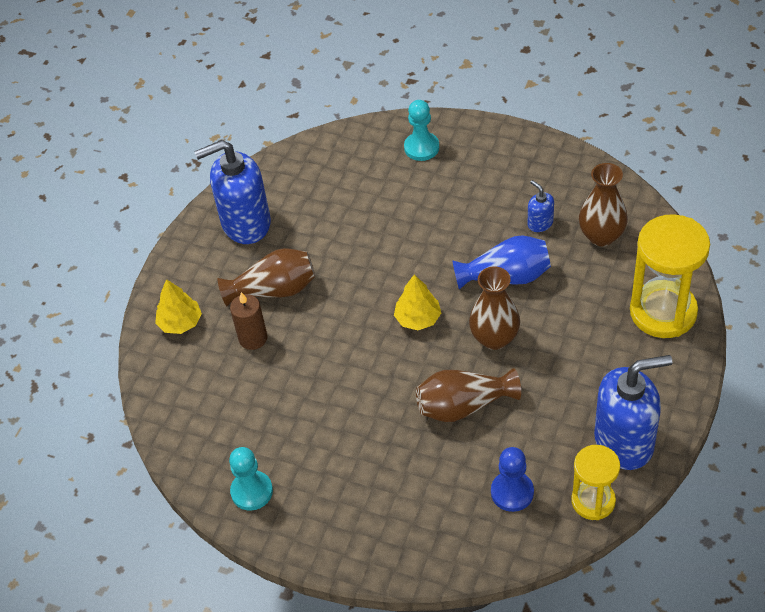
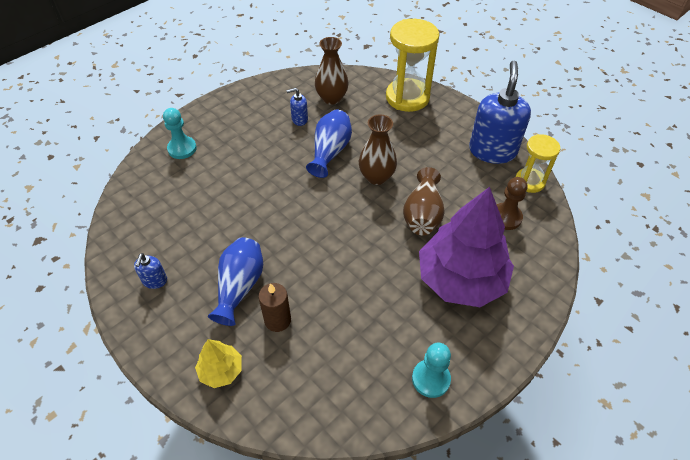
camera: 70 degrees left, 0 degrees up
(245, 223) = (155, 281): blue soap dispenser -> blue soap dispenser, size x0.44
(274, 290) = (240, 287): brown vase -> blue vase
(390, 476) = (461, 279): none -> purple tree
(418, 318) = (332, 209): yellow tree -> none
(512, 492) = (505, 217): blue pawn -> brown pawn

